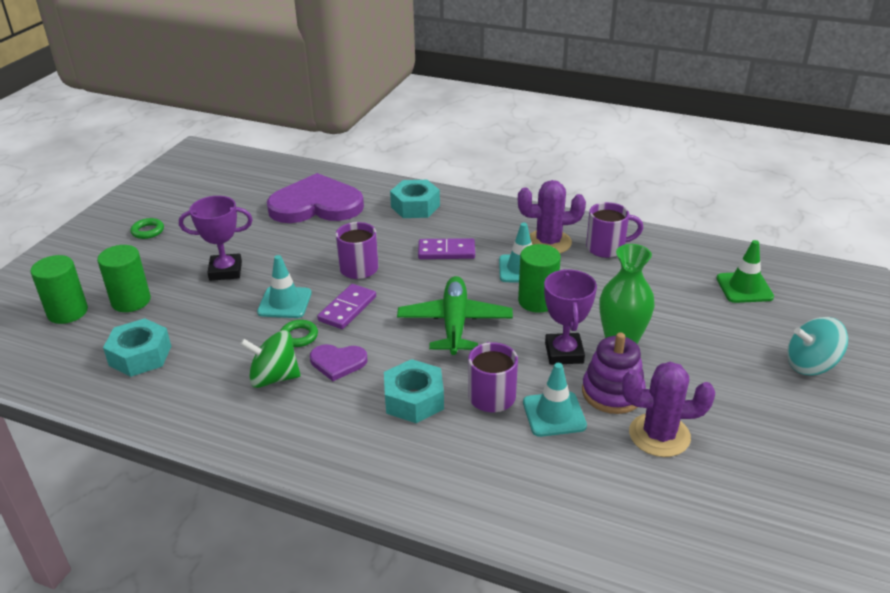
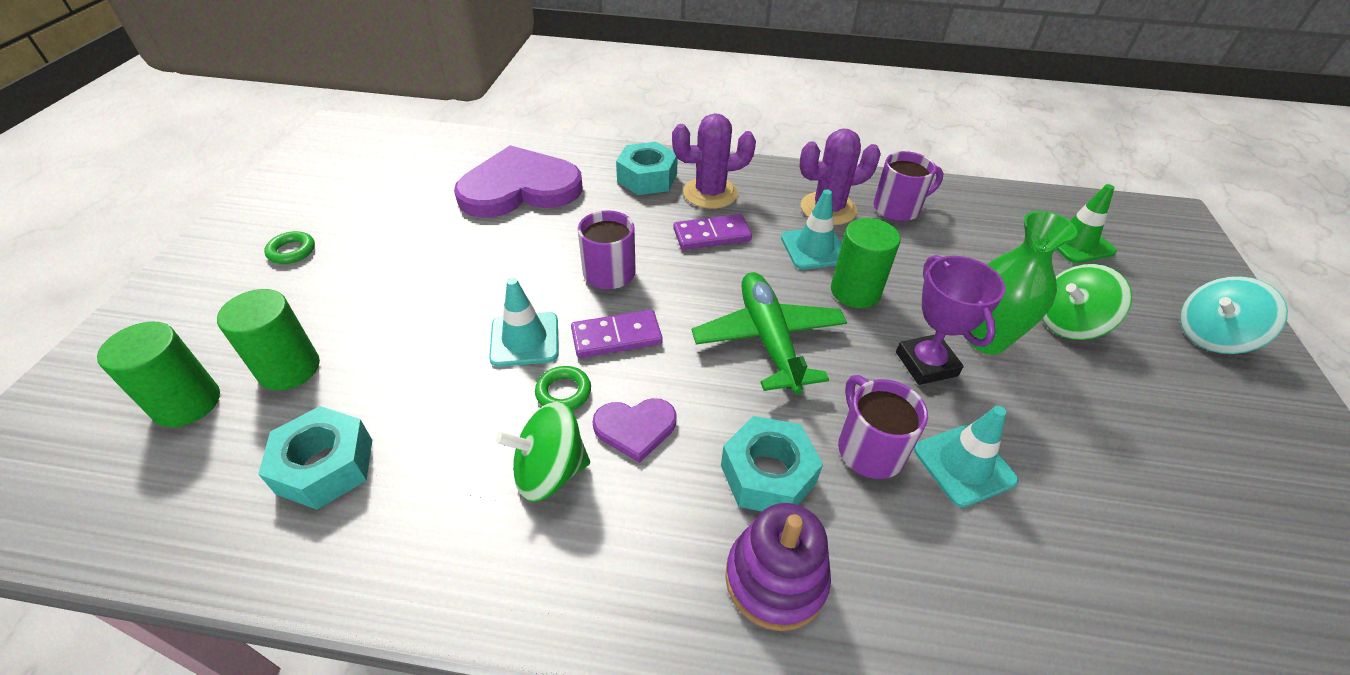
camera: 15 degrees left, 10 degrees up
(225, 271) = (423, 300): purple trophy -> none
(347, 309) = (616, 337): purple domino -> purple domino turned 60 degrees clockwise
(612, 392) = (1017, 416): purple stacking toy -> purple stacking toy (775, 579)
(659, 435) = (1111, 475): purple cactus -> purple cactus (710, 193)
(696, 342) = (1069, 323): none -> green spinning top

